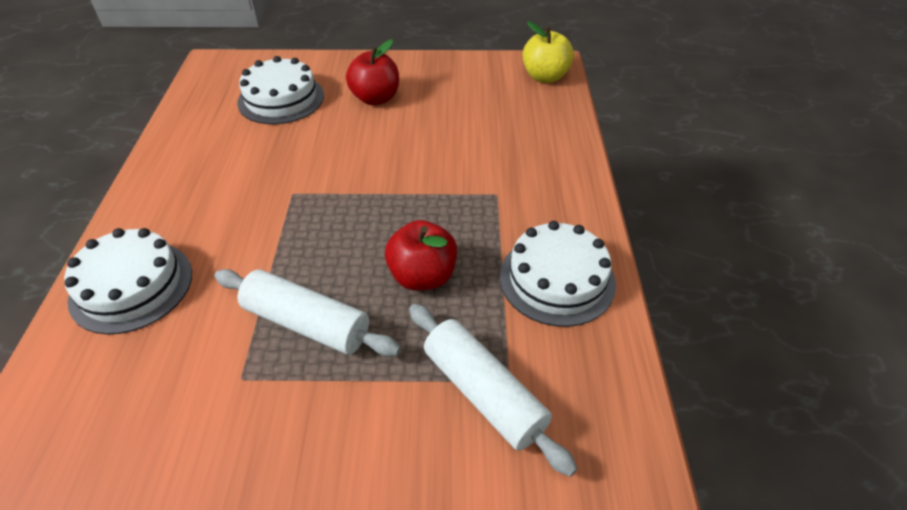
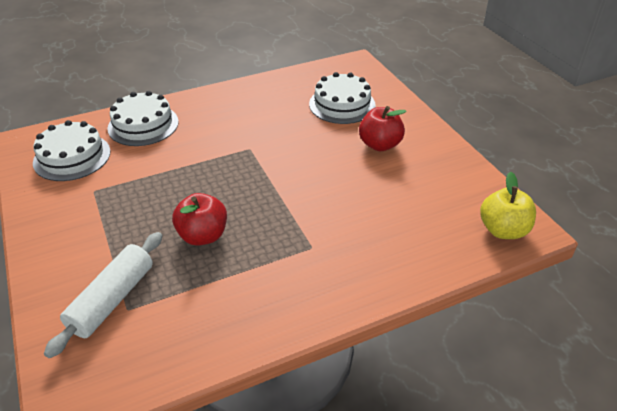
camera: 65 degrees right, 5 degrees down
(307, 323) = (141, 199): white rolling pin -> none
(557, 279) = (234, 311): white cake -> white cake (72, 157)

